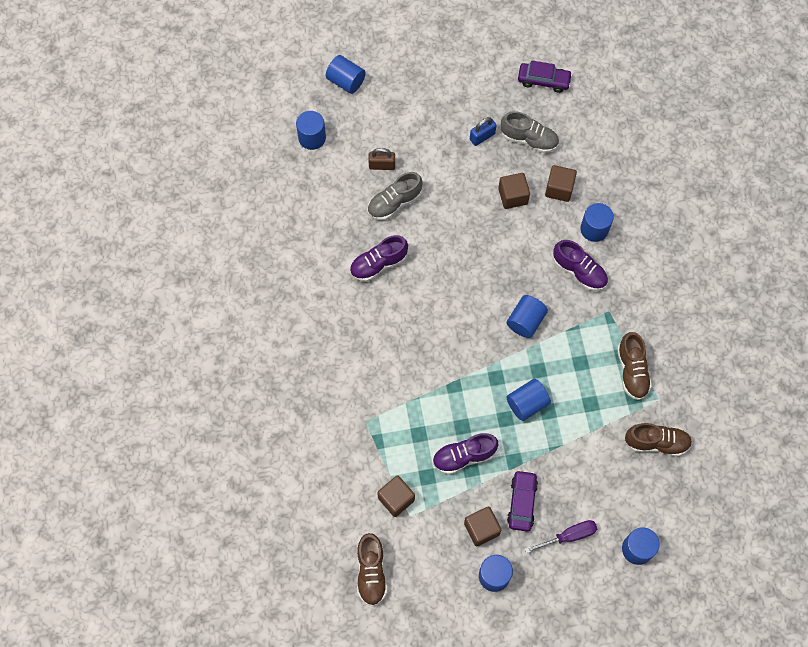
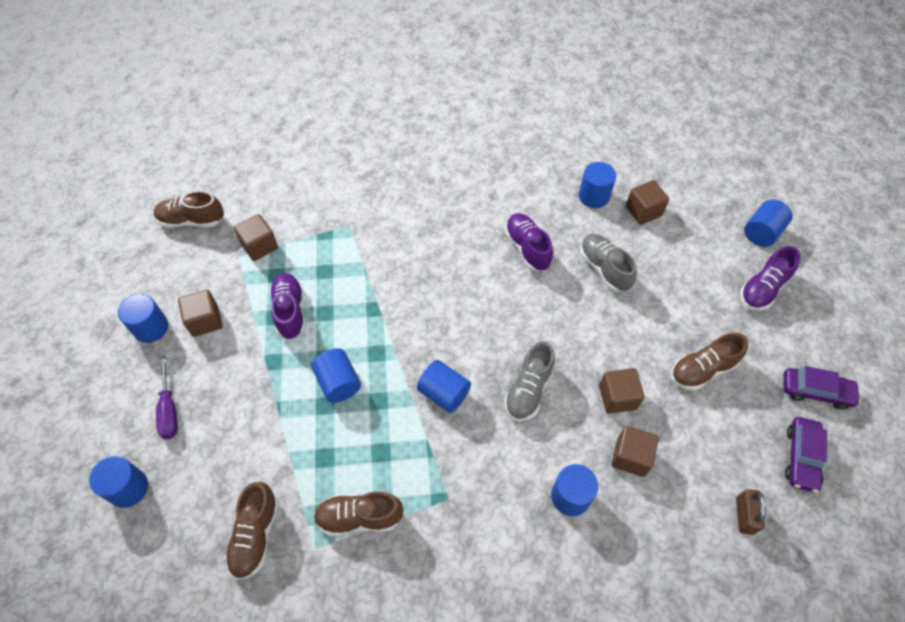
camera: 95 degrees right, 10 degrees down
(312, 137) = (683, 198): blue cylinder -> blue cylinder (593, 196)
(329, 170) = (643, 211): none -> brown cube
(382, 165) = (653, 260): brown padlock -> brown padlock (744, 515)
(482, 137) = (702, 370): blue padlock -> brown shoe
(522, 502) = (222, 364): purple car -> purple car (815, 391)
(529, 139) = (704, 427): grey shoe -> grey shoe (528, 390)
(579, 271) = (508, 467): purple shoe -> purple shoe (762, 289)

